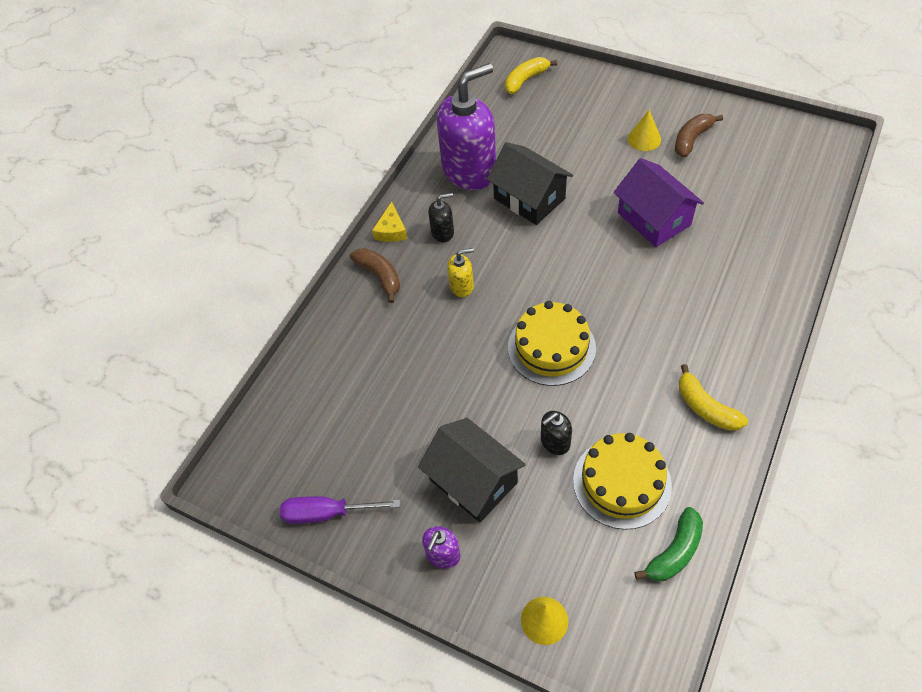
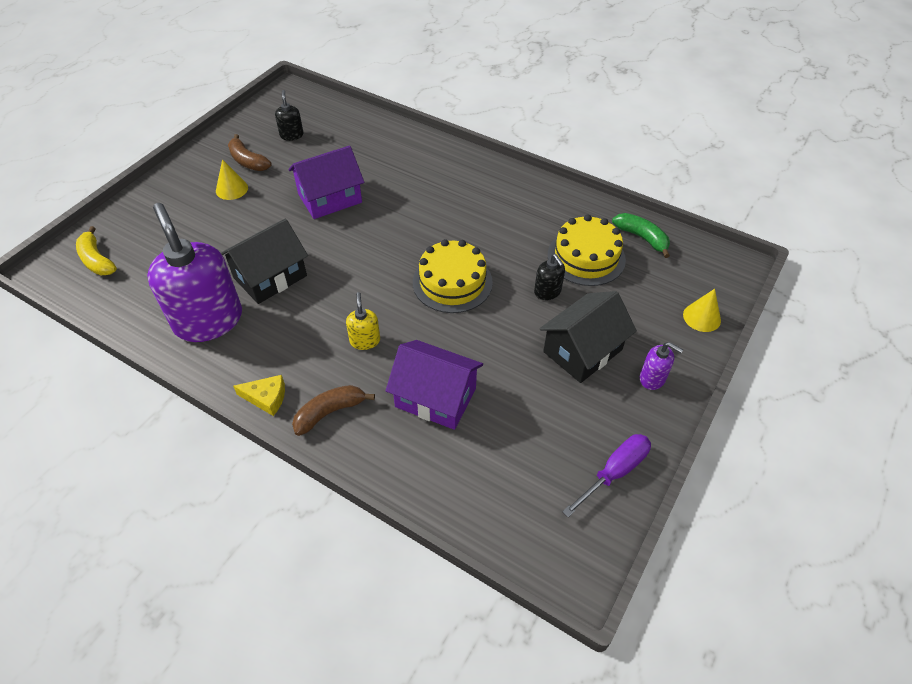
camera: 90 degrees left, 5 degrees down
(326, 513) = (615, 472): purple screwdriver -> purple screwdriver turned 135 degrees counterclockwise
(401, 352) = (435, 397): none -> purple house
(443, 232) = (288, 351): black soap dispenser -> black soap dispenser (291, 135)
(705, 407) = (524, 202): yellow banana -> none

